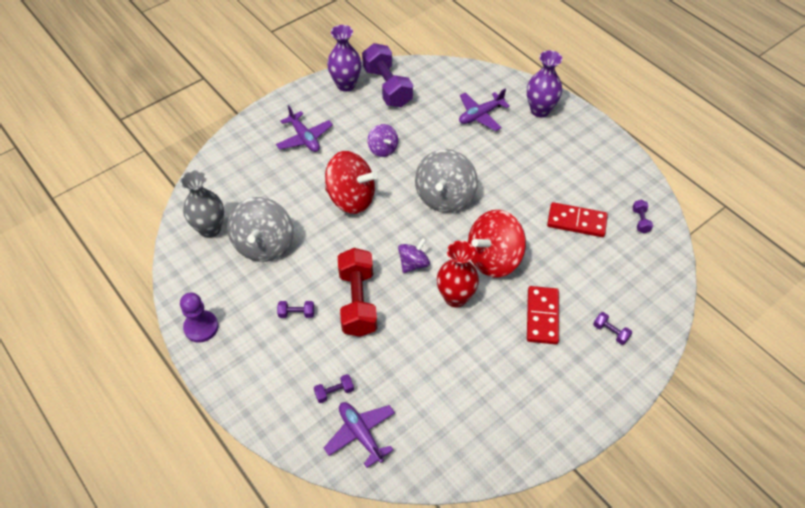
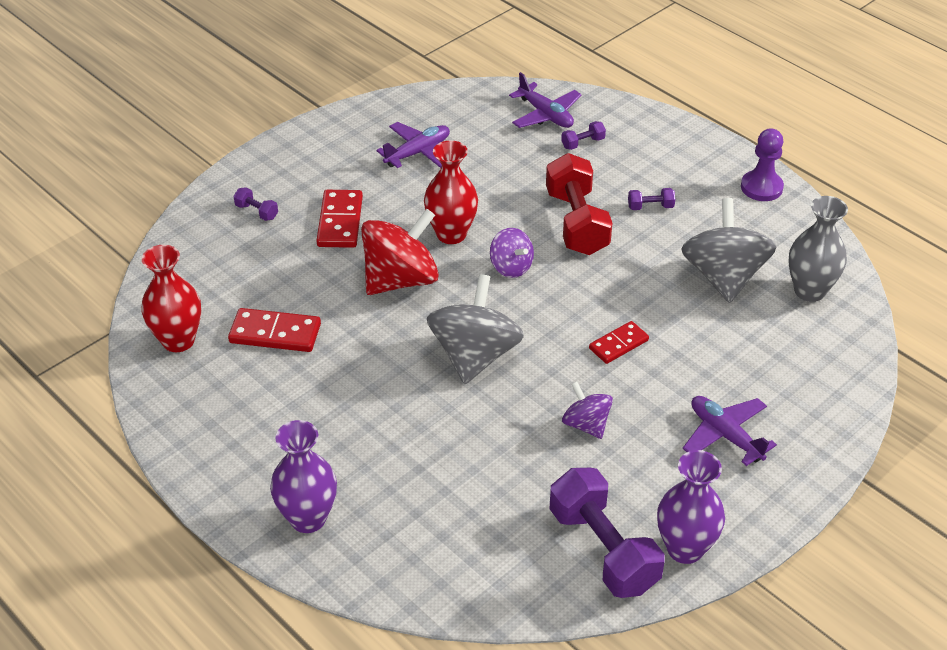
camera: 175 degrees right, 10 degrees down
(351, 198) = (618, 344): red spinning top -> red domino
(413, 264) = (511, 267): purple spinning top -> purple spinning top turned 75 degrees counterclockwise
(480, 115) = (419, 500): purple plane -> purple plane (418, 152)
(640, 221) = (178, 340): purple dumbbell -> red vase

